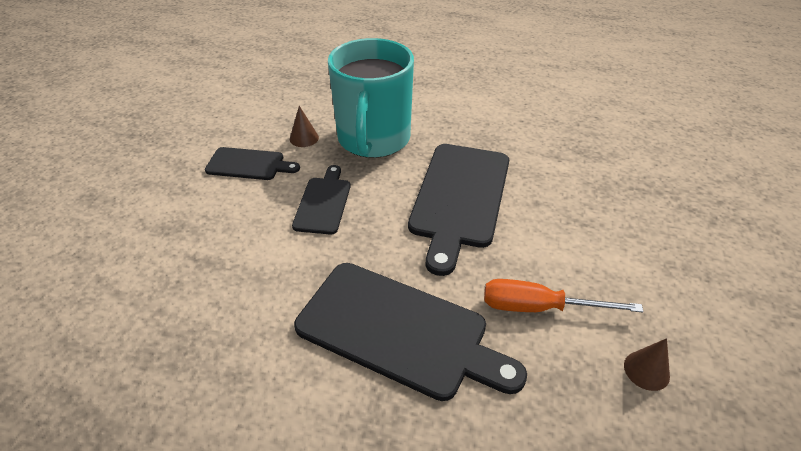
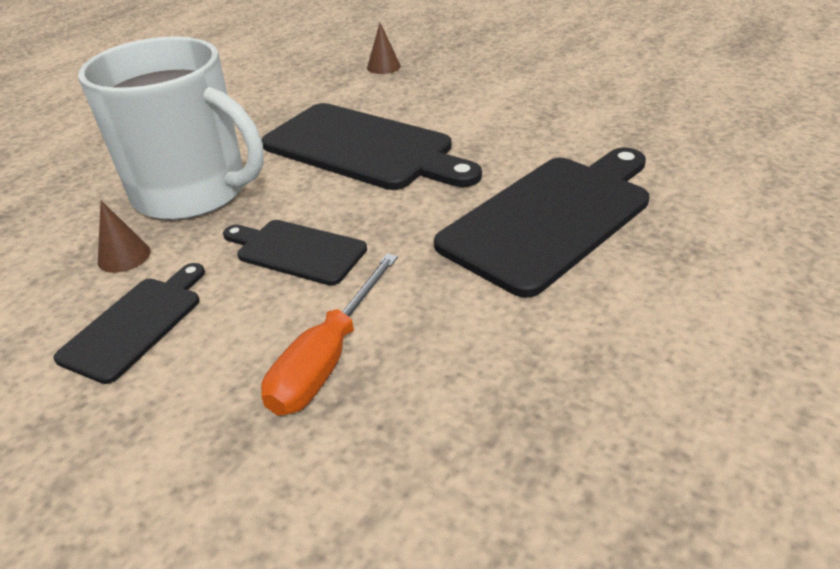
camera: 70 degrees left, 5 degrees down
(373, 139) = (193, 192): turquoise mug -> white mug
(539, 307) = (546, 133): orange screwdriver -> orange screwdriver (327, 359)
(646, 370) = (629, 102): brown cone -> brown cone (383, 67)

